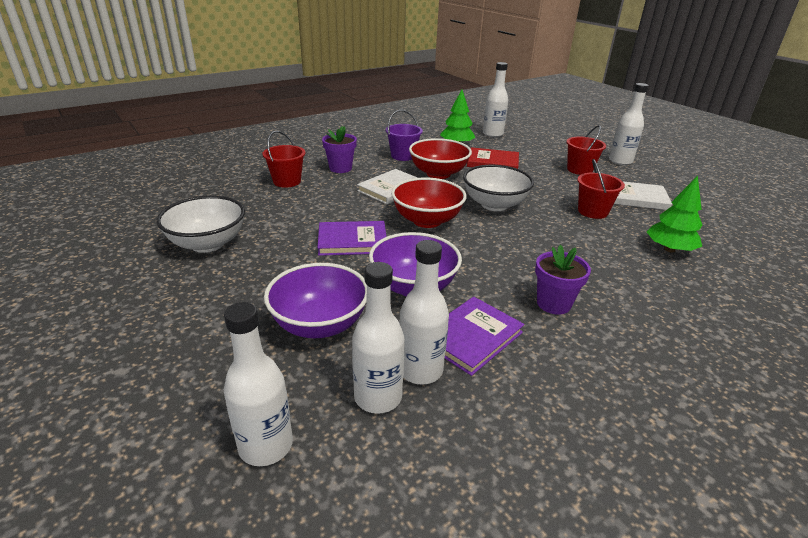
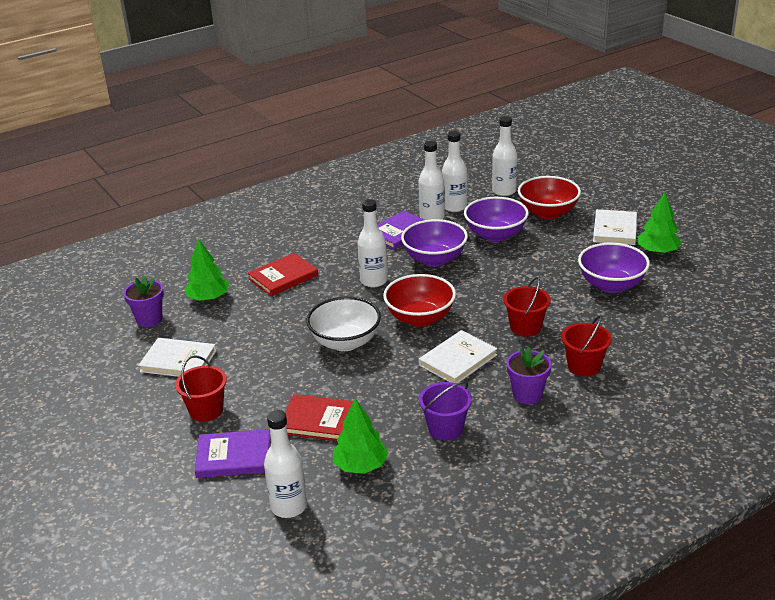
camera: 175 degrees left, 0 degrees up
(106, 284) = (657, 251): none -> green tree
(129, 325) = (614, 230): none -> white book
(208, 244) = (611, 285): white bowl -> purple bowl
(352, 241) = (488, 293): purple book -> purple book (234, 456)
(438, 174) = (399, 391): red bowl -> red bowl (548, 213)
(553, 304) = (337, 253): purple flower pot -> purple flower pot (149, 319)
(592, 211) = (244, 338): red bucket -> red bucket (525, 327)
(603, 271) = (283, 277): none -> red book
(620, 161) = (131, 434): white bottle -> white bottle (374, 281)

